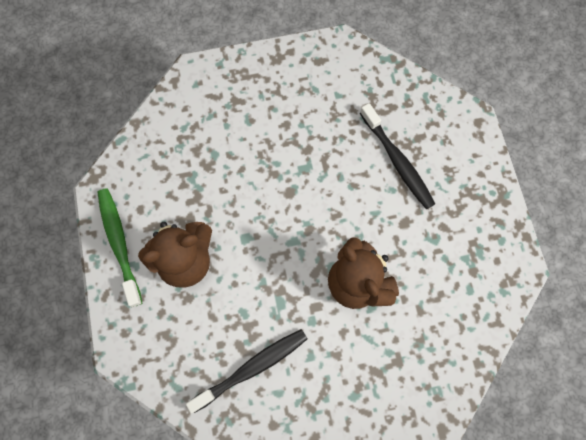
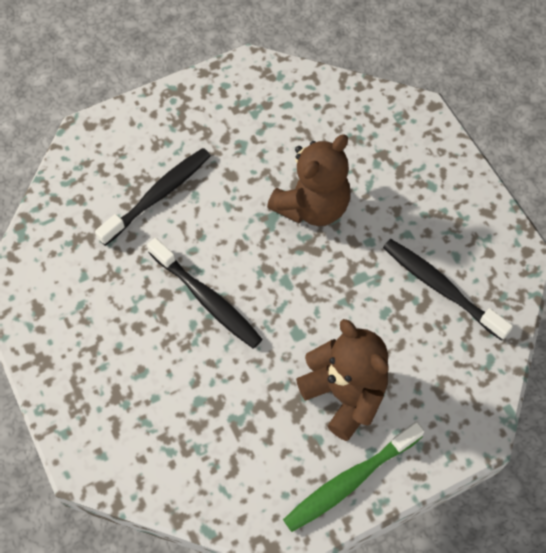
camera: 105 degrees left, 10 degrees down
(294, 178) = (207, 299): none -> black toothbrush

